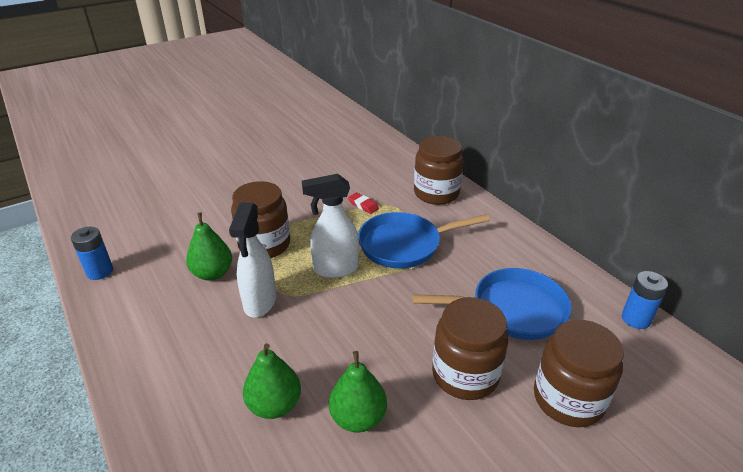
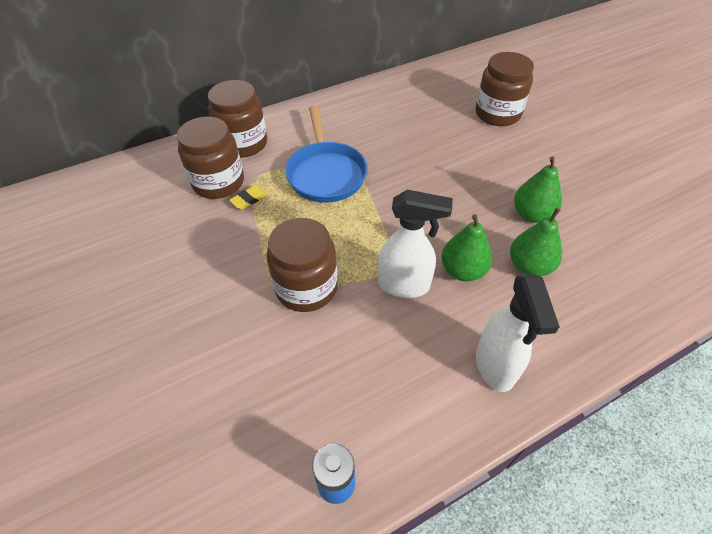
camera: 85 degrees left, 15 degrees up
(212, 273) = (353, 336): green pear -> green pear (462, 270)
(335, 269) = (357, 225): white spray bottle -> white spray bottle (495, 366)
(363, 205) = (249, 199): red eraser -> yellow eraser
(465, 374) = (483, 155): brown jar -> brown jar (218, 182)
(512, 310) = (416, 123): blue pan -> none
(635, 319) = (425, 72): blue battery -> none

